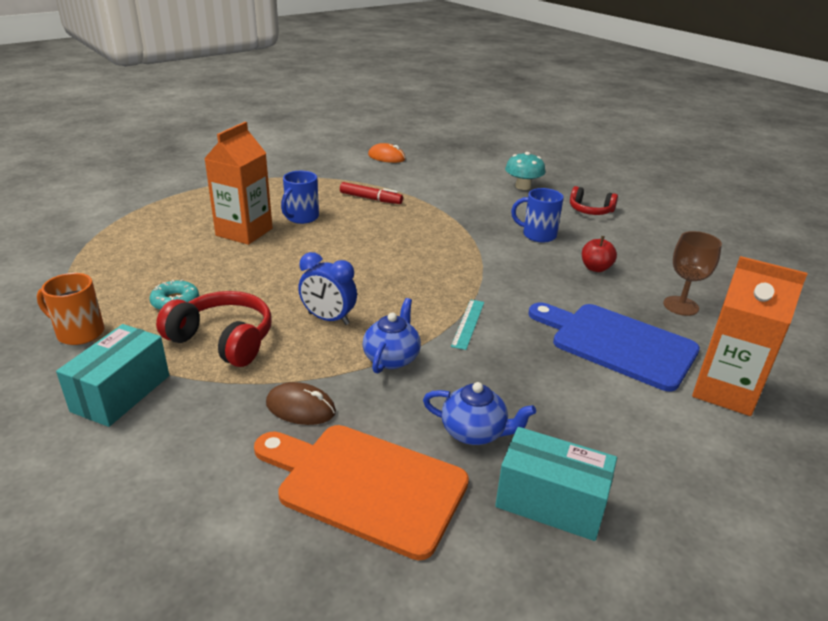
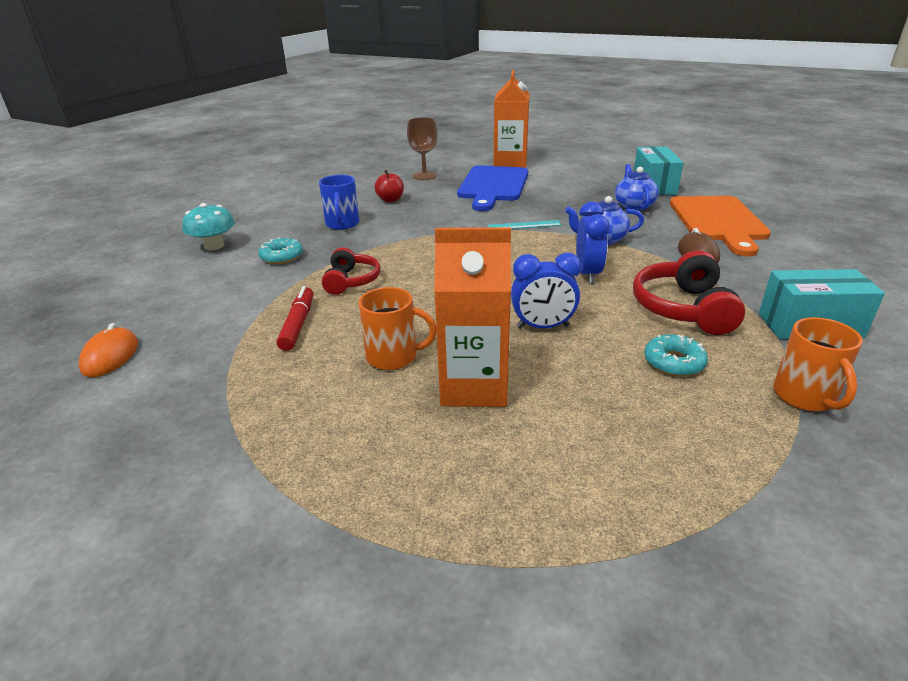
camera: 110 degrees left, 0 degrees up
(275, 270) = (543, 327): none -> blue clock
(301, 217) = (393, 357): blue mug -> orange mug
(483, 205) = (282, 257): none -> turquoise donut
(590, 210) = (269, 212): red headphones -> red headphones (351, 281)

